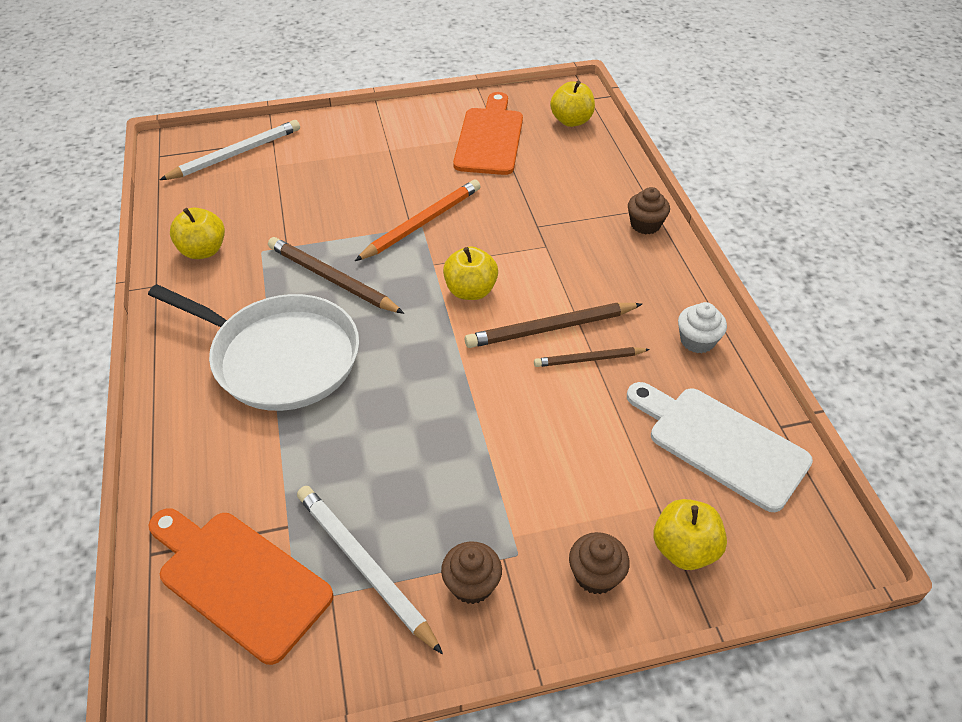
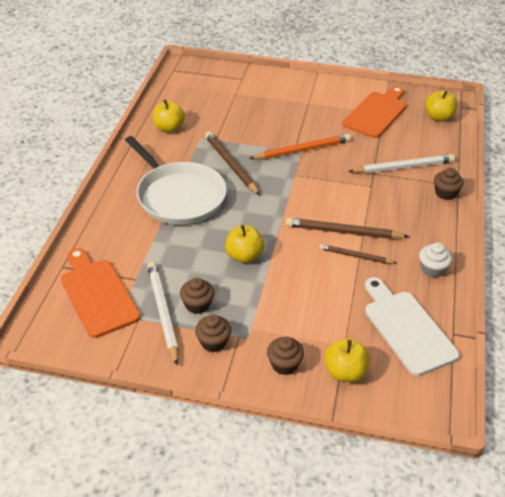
camera: 25 degrees right, 5 degrees down
(236, 154) = (216, 81): white pencil -> white pencil (403, 167)
(411, 530) = (197, 305): none -> brown cupcake
(470, 291) = (308, 196): yellow apple -> yellow apple (244, 256)

